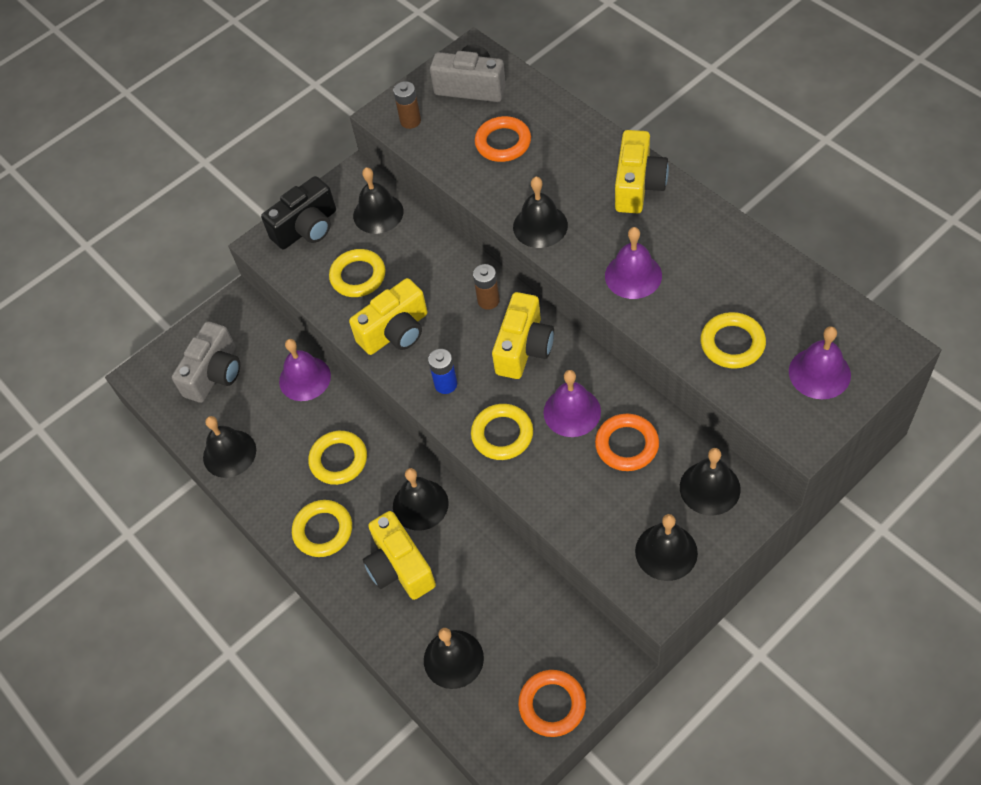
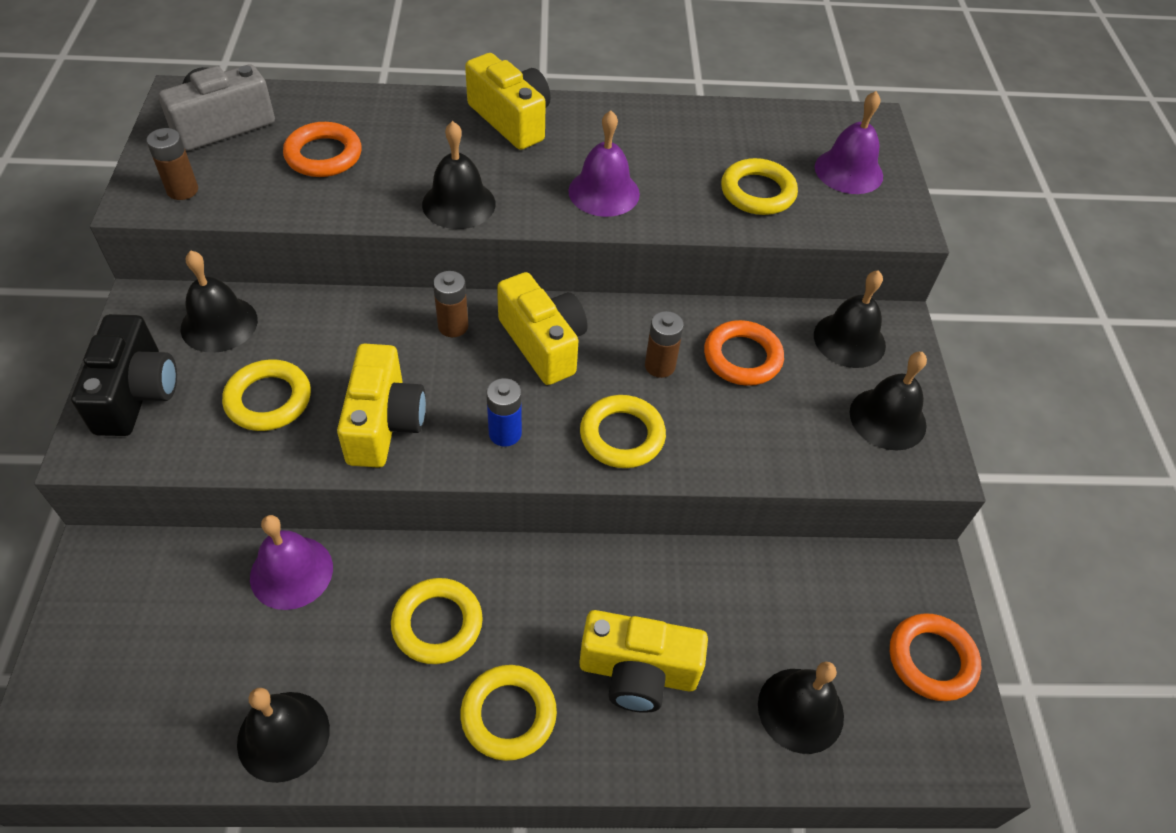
camera: 60 degrees left, 5 degrees down
(214, 374) = (154, 661): grey camera -> none
(420, 504) = (583, 590): black bell -> none
(572, 412) = (660, 366): purple bell -> brown battery

